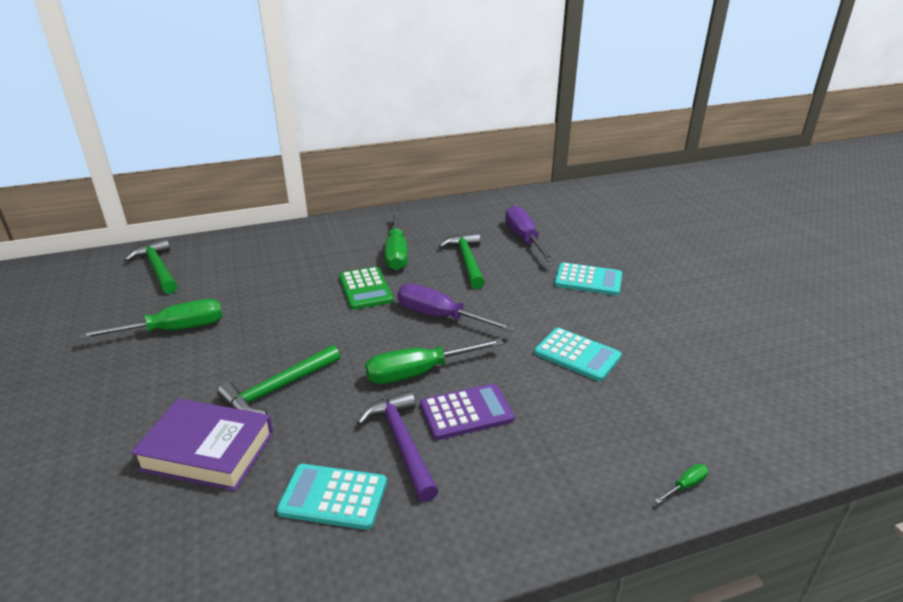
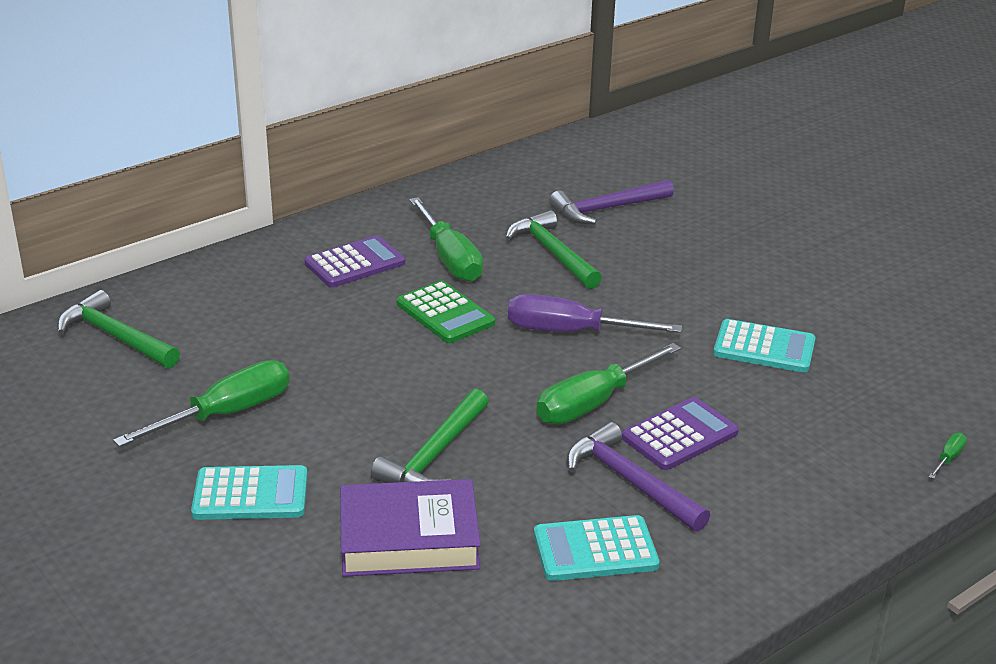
camera: 20 degrees left, 0 degrees up
(335, 247) = (355, 263): none -> purple calculator
(524, 238) = (607, 209): purple screwdriver -> purple hammer
(588, 280) = (723, 253): turquoise calculator -> turquoise calculator (250, 494)

